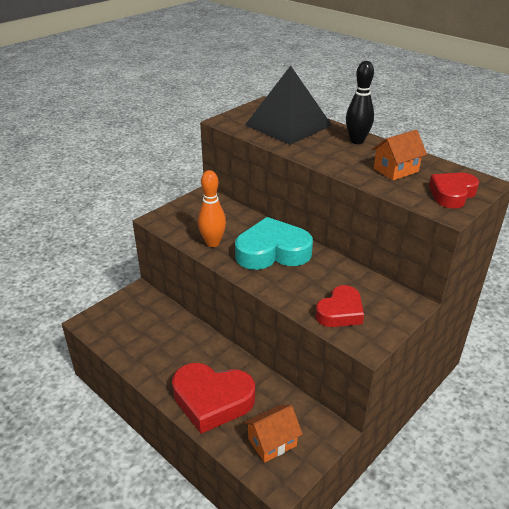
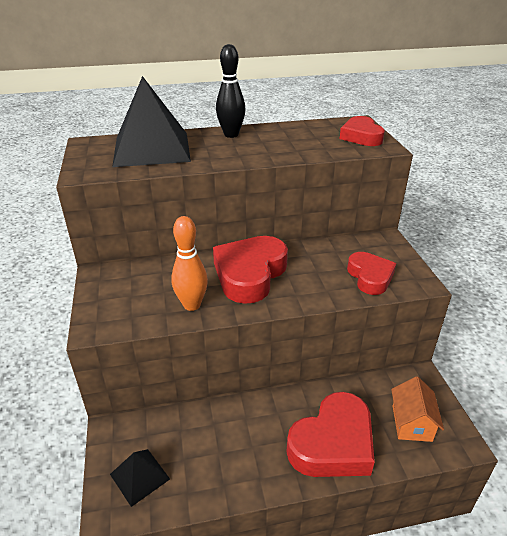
camera: 55 degrees left, 0 degrees up
(117, 321) = (139, 476): none -> black pyramid
(272, 252) = (250, 274): turquoise heart -> red heart
(396, 170) = (300, 140): orange house -> none

